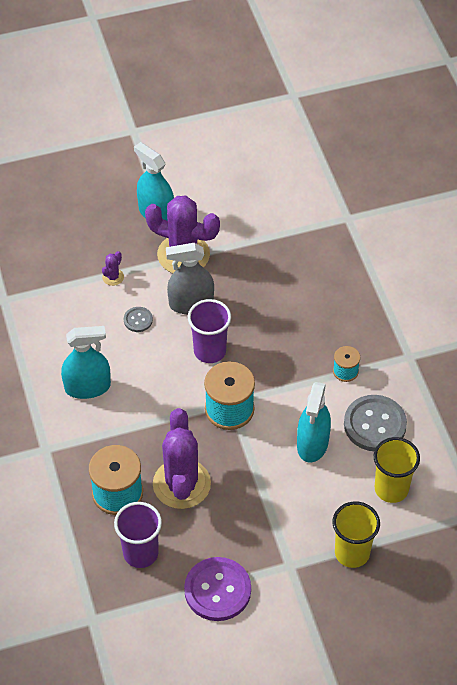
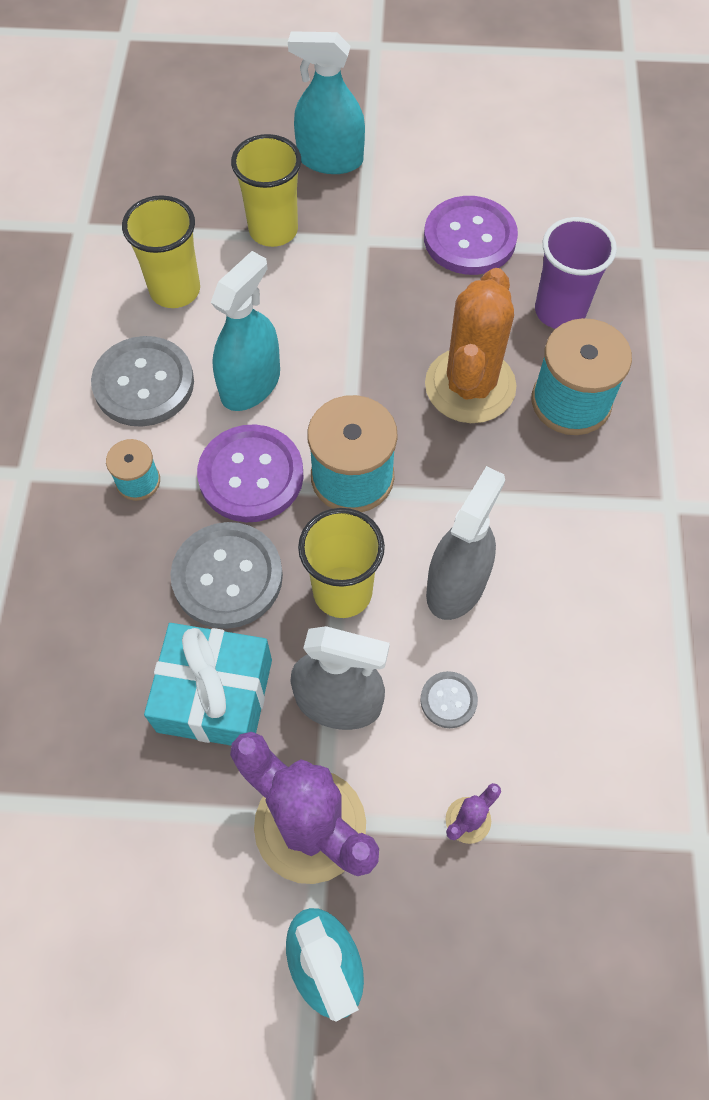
camera: 160 degrees left, 10 degrees up
(87, 387) = (576, 593): turquoise spray bottle -> turquoise spray bottle (330, 159)
(152, 372) = (456, 585): none -> grey spray bottle
(181, 484) = (470, 386): purple cactus -> orange cactus
(210, 351) = (342, 592): purple cup -> yellow cup
(251, 289) = (215, 695): none -> turquoise gift
(272, 340) = (227, 577): none -> grey button
(286, 393) = (251, 475): none -> purple button

